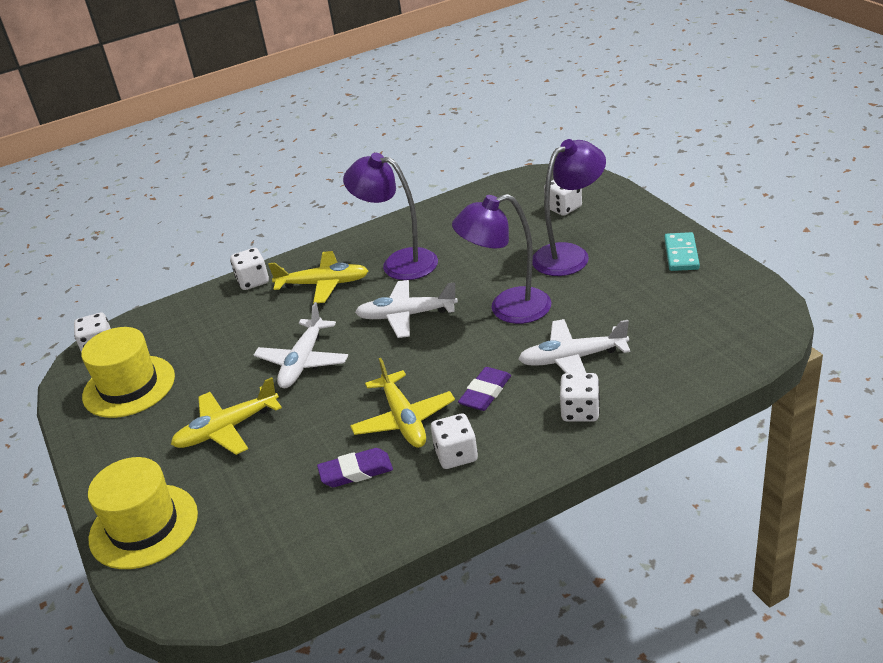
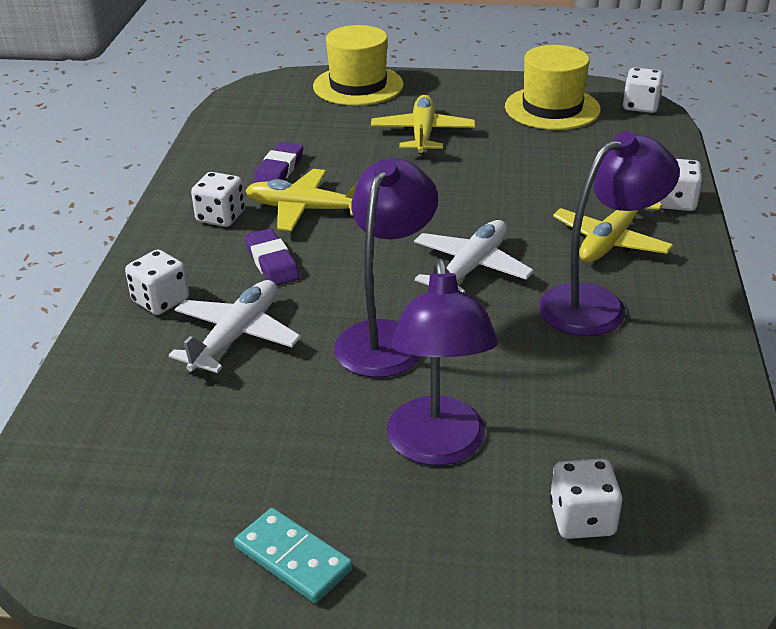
camera: 120 degrees right, 0 degrees up
(303, 362) = (471, 189): white plane -> none

